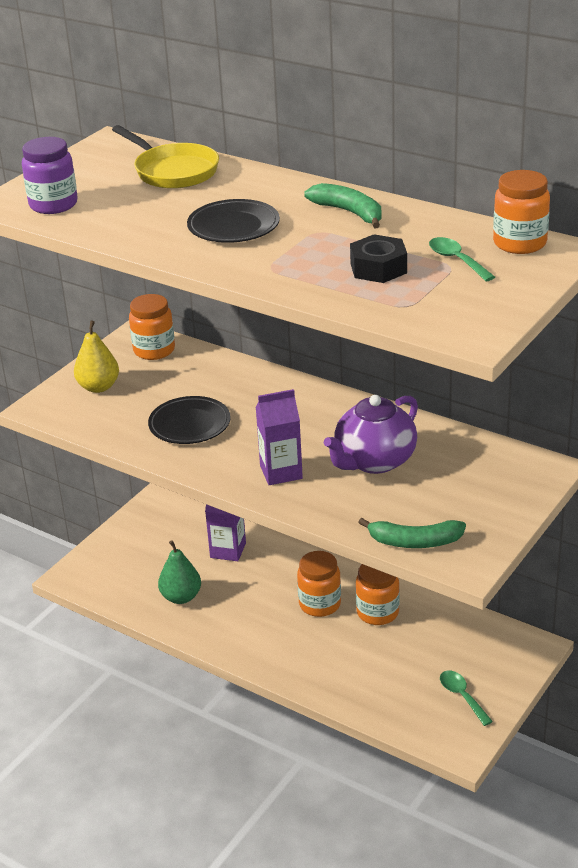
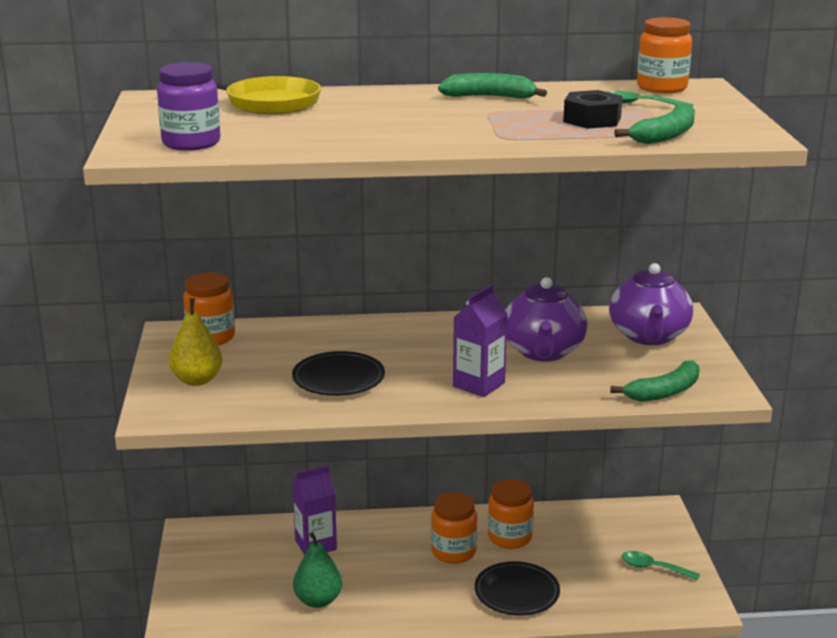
camera: 40 degrees left, 10 degrees down
(233, 227) = (409, 122): black plate -> black plate (516, 593)
(401, 308) = (665, 135): none -> green banana
(486, 481) = (649, 336): none -> purple teapot

